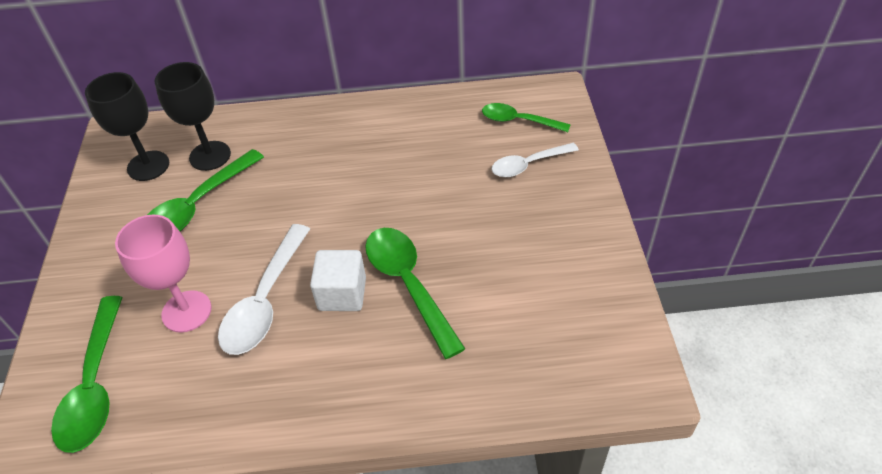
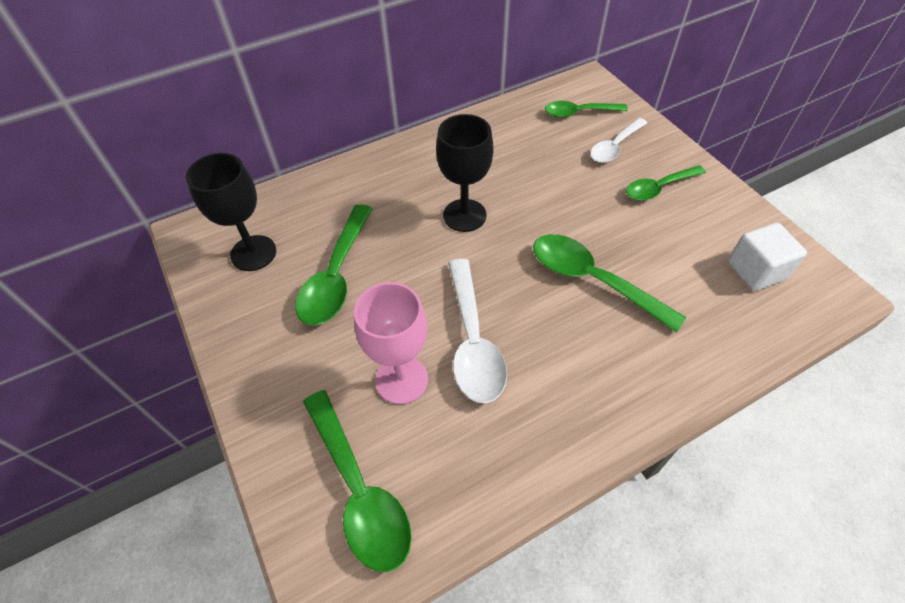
camera: 25 degrees left, 5 degrees up
(210, 156) = (313, 224): black goblet -> black goblet (464, 215)
(342, 294) = (540, 309): white cube -> white cube (756, 270)
(540, 218) = (659, 188): none -> green spoon

